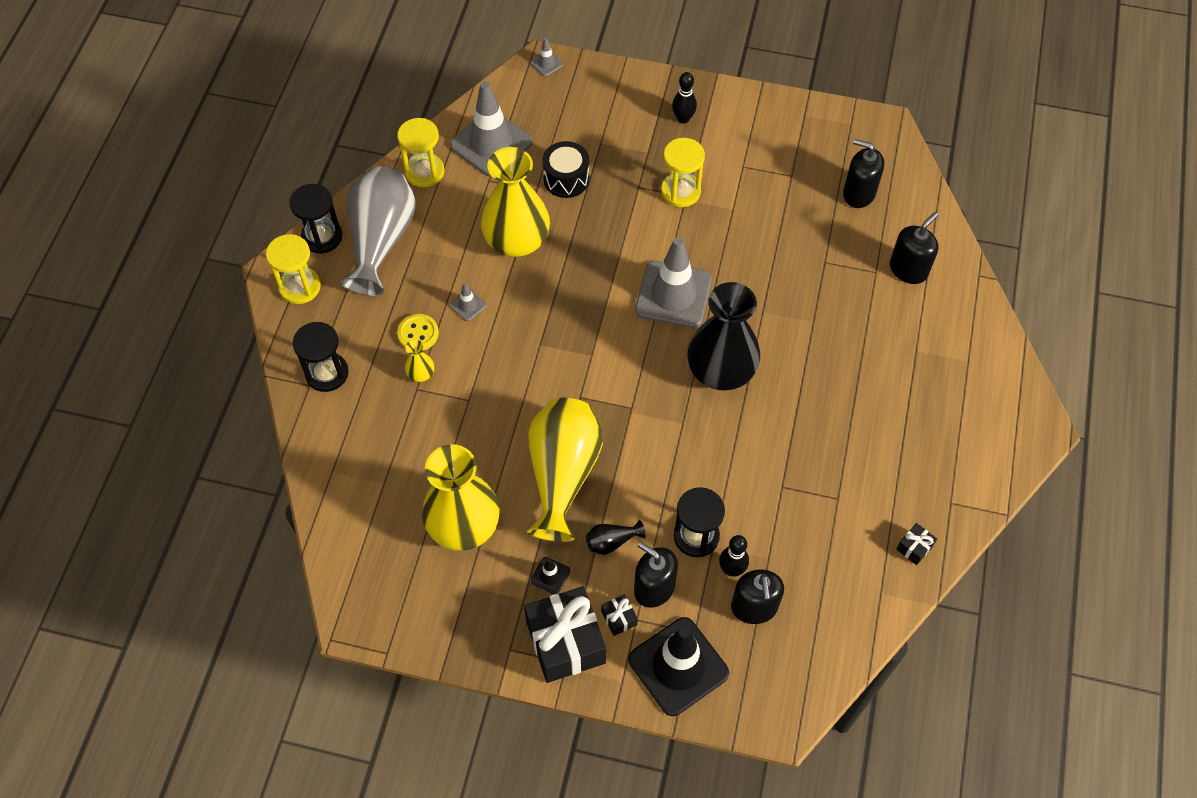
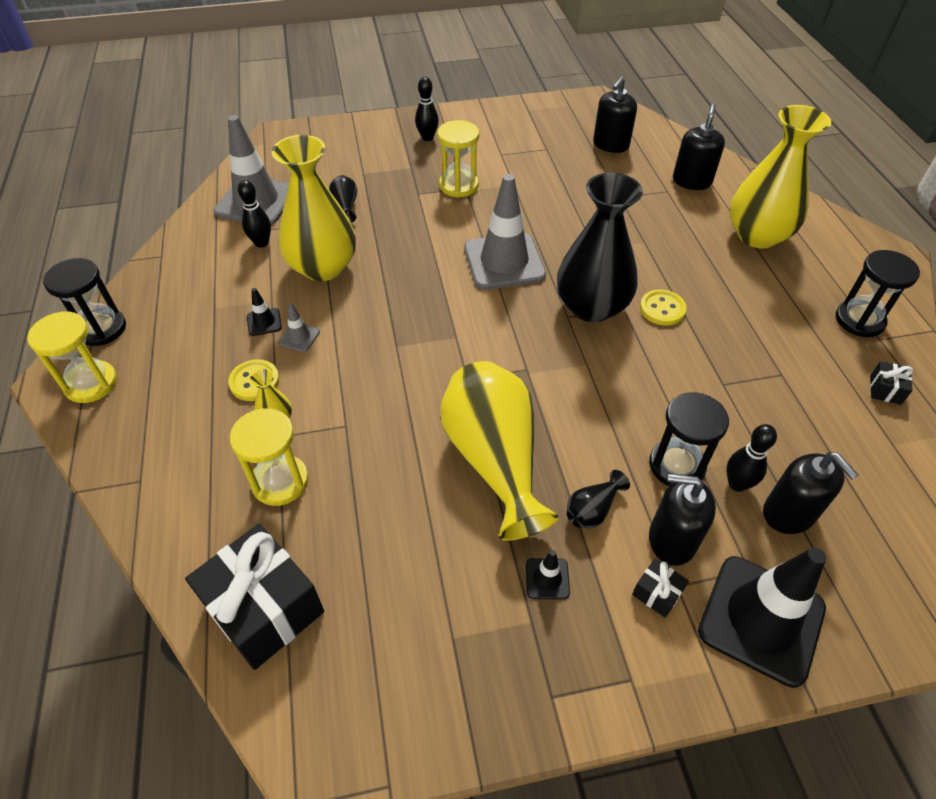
camera: 25 degrees left, 10 degrees down
(327, 373) = (158, 460): black hourglass -> black hourglass (859, 320)
(381, 240) = (173, 311): grey vase -> none
(424, 172) = (197, 241): yellow hourglass -> yellow hourglass (280, 481)
(447, 279) = (264, 322): none -> black traffic cone
(464, 525) = (410, 564): yellow vase -> yellow vase (757, 235)
(477, 194) = (261, 243): none -> black bowling pin
(546, 63) = (280, 134): grey traffic cone -> none
(565, 642) = (614, 653): black gift -> black gift (264, 608)
(566, 179) = (346, 206): black drum -> black vase
(780, 397) = (662, 309): none -> yellow button
(859, 193) = (610, 145): black soap dispenser -> black soap dispenser turned 60 degrees counterclockwise

